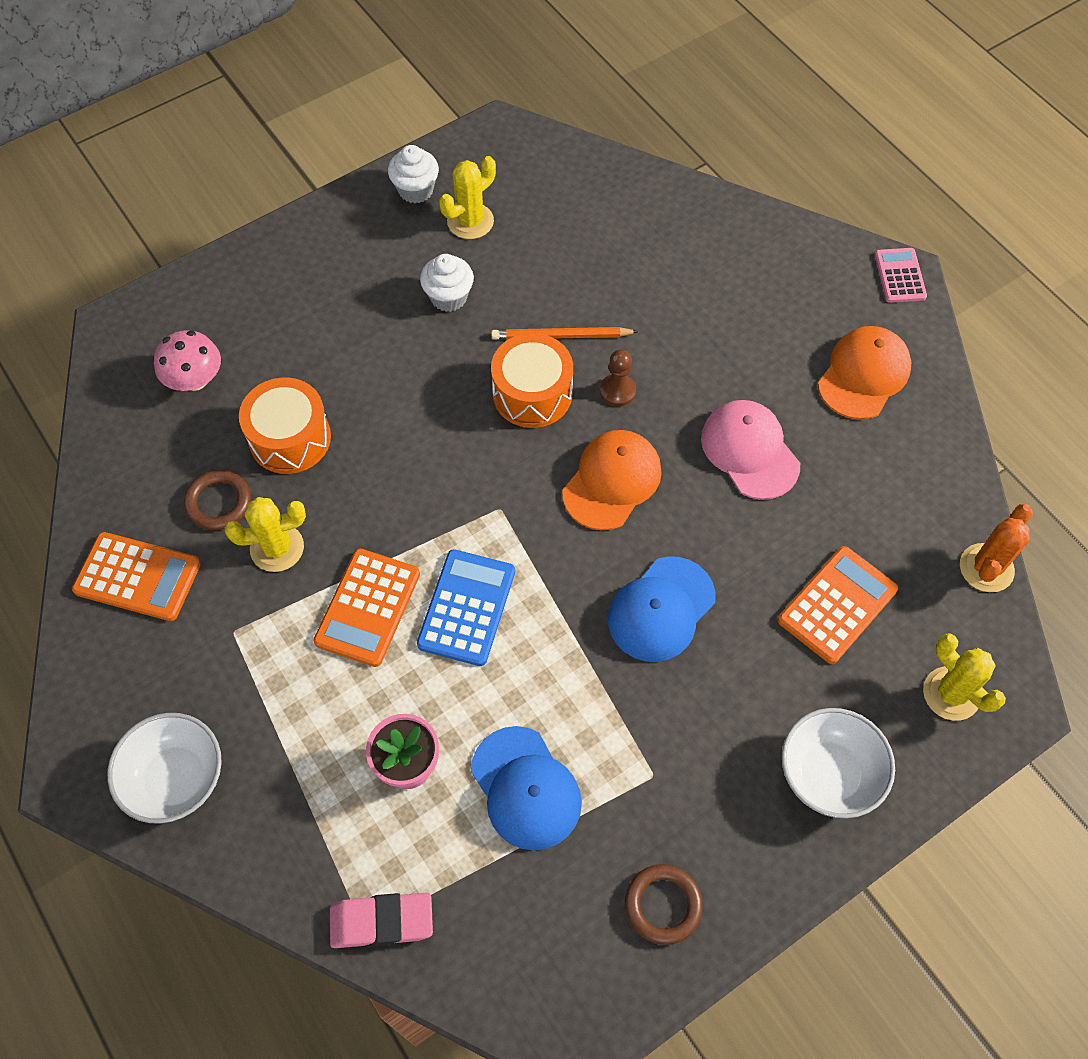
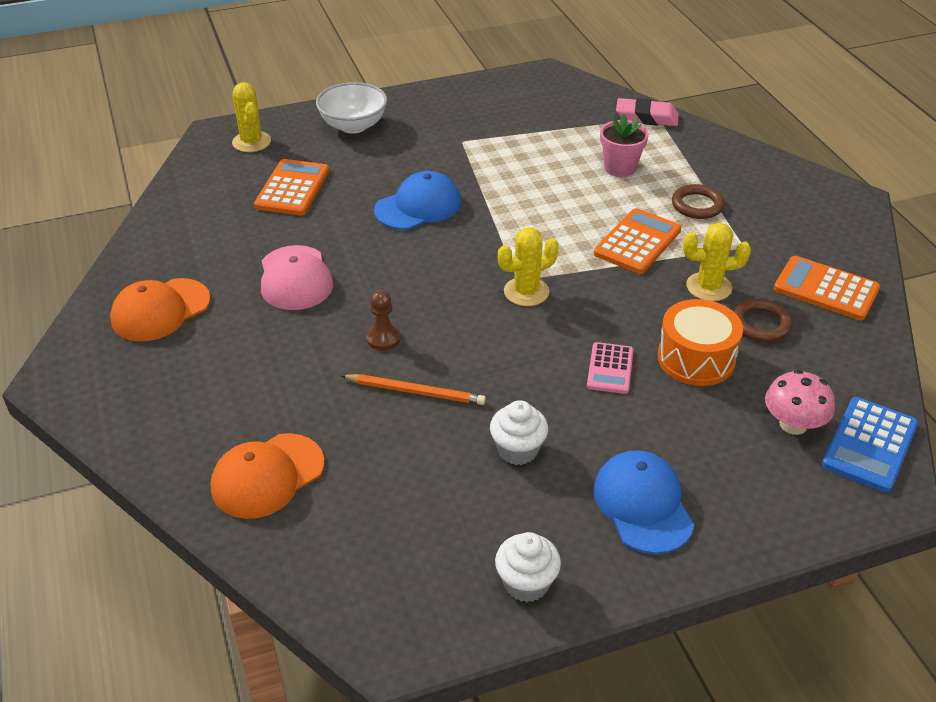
camera: 165 degrees left, 20 degrees down
(176, 779) = (779, 186): white bowl -> none
(467, 608) = (561, 230): blue calculator -> blue calculator (869, 445)
(470, 221) = (470, 528): yellow cactus -> yellow cactus (526, 292)
(526, 788) = (545, 148): blue cap -> blue cap (643, 504)
(532, 393) = (462, 351): orange drum -> none
(612, 481) = (419, 280): orange cap -> orange cap (267, 476)
(663, 905) = (480, 100): brown ring -> brown ring (697, 205)
(837, 605) = (292, 188): orange calculator -> orange calculator turned 135 degrees clockwise
(900, 276) = (57, 379): pink calculator -> pink calculator (610, 368)
(986, 568) = (174, 188): orange cactus -> none

